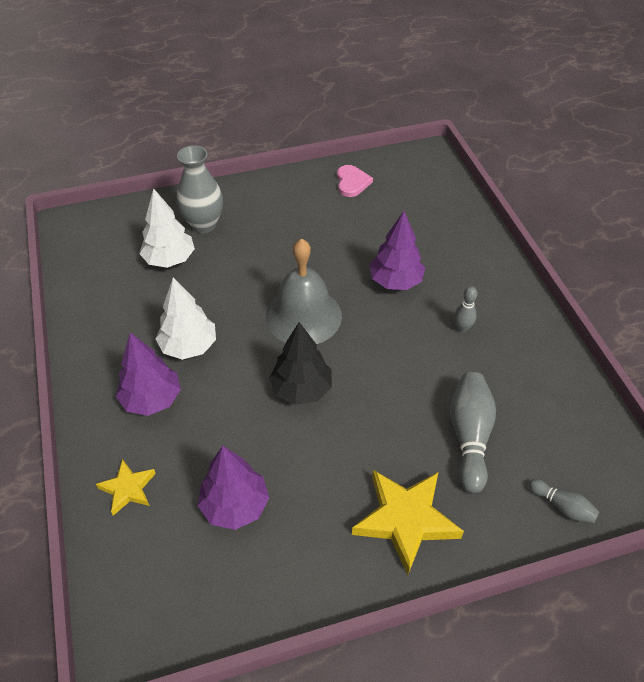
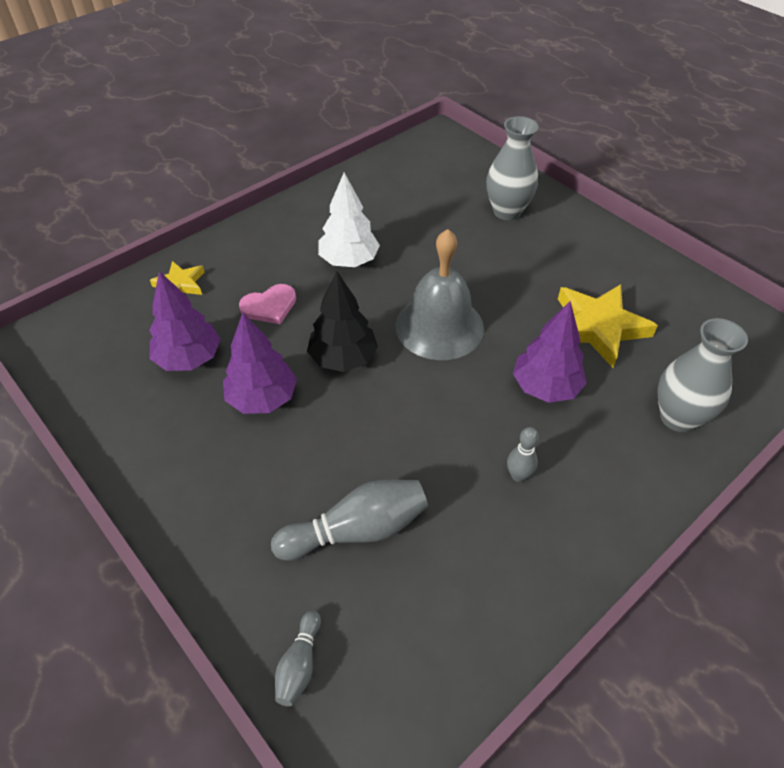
camera: 65 degrees right, 0 degrees up
(152, 399) = (277, 261): purple tree -> purple tree (262, 398)
(169, 260) = (444, 208): white tree -> none
(352, 182) = (672, 297): pink heart -> pink heart (269, 306)
(405, 520) = (221, 499): yellow star -> yellow star (598, 327)
(452, 230) = (678, 417): none -> grey vase

